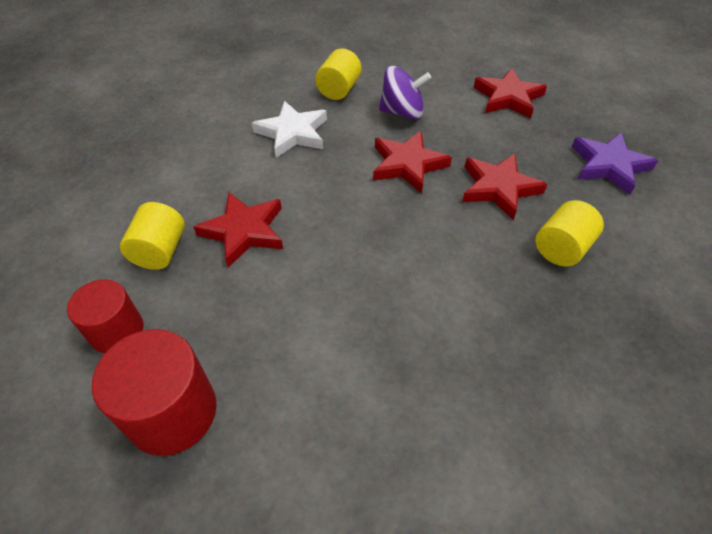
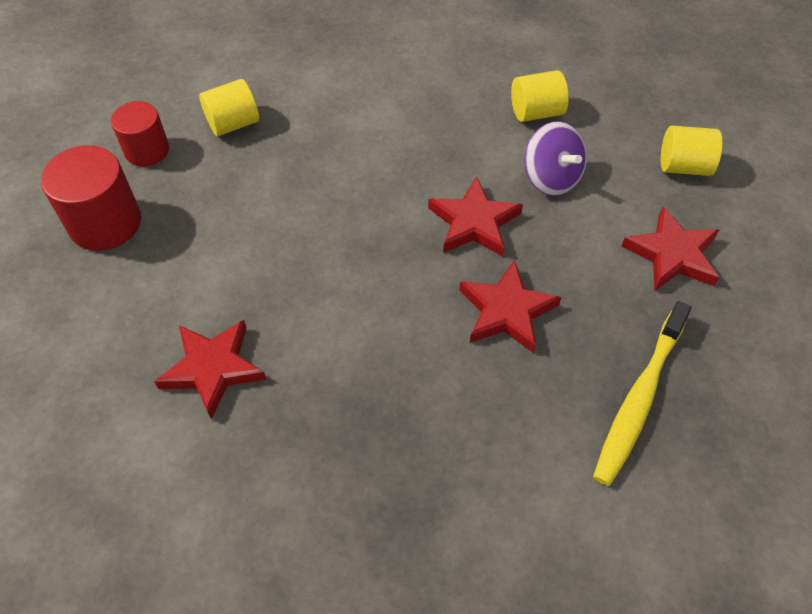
camera: 55 degrees right, 5 degrees up
(244, 231) = (292, 159): red star -> red star (213, 369)
(293, 133) = (439, 117): white star -> none
(561, 248) = (463, 400): yellow cylinder -> yellow cylinder (683, 166)
(609, 165) = (639, 398): purple star -> yellow toothbrush

